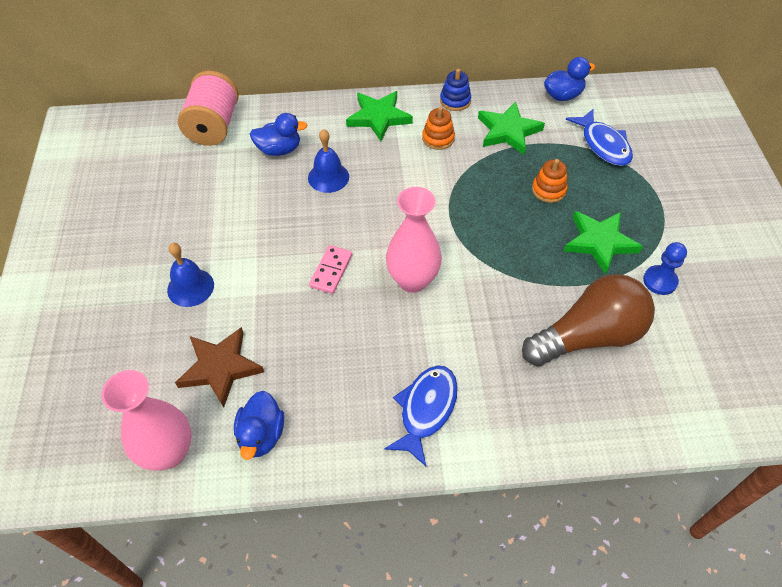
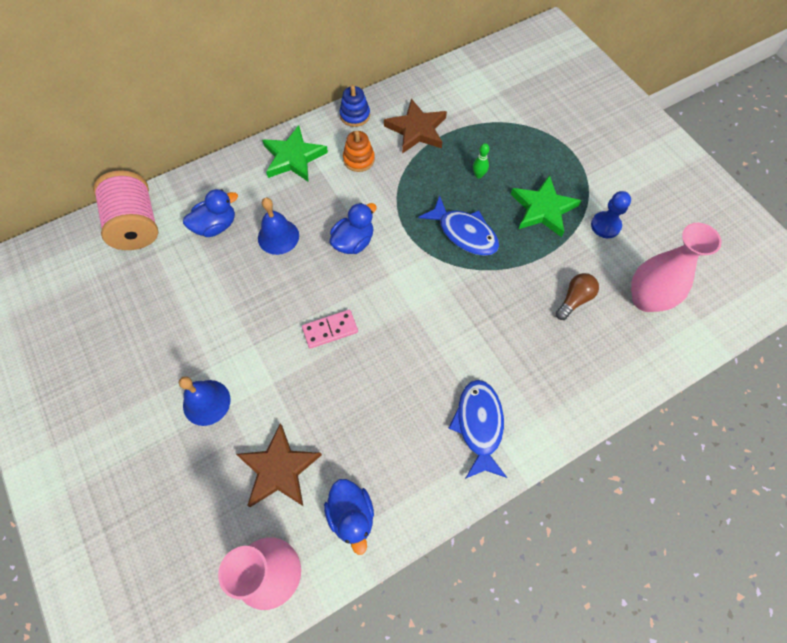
camera: 25 degrees left, 10 degrees up
(331, 271) = (330, 330): pink domino -> pink domino turned 75 degrees clockwise
(412, 280) = (407, 309): pink vase -> pink vase (646, 299)
(508, 131) = (416, 130): green star -> brown star
(548, 190) = (478, 175): orange stacking toy -> green bowling pin
(562, 95) = (446, 77): blue duck -> blue duck (353, 242)
(588, 336) = (574, 299): brown light bulb -> brown light bulb, size x0.45
(603, 144) = (502, 114): blue fish -> blue fish (464, 233)

